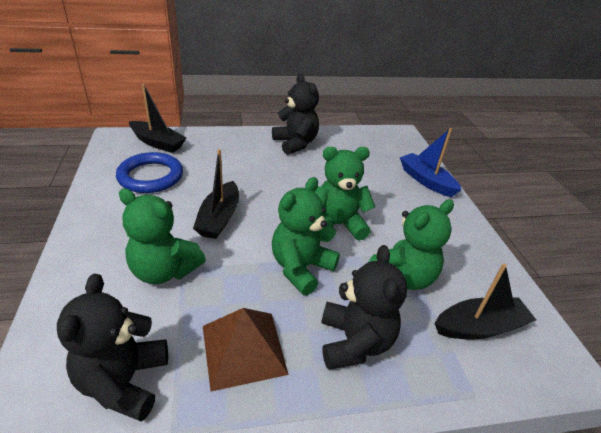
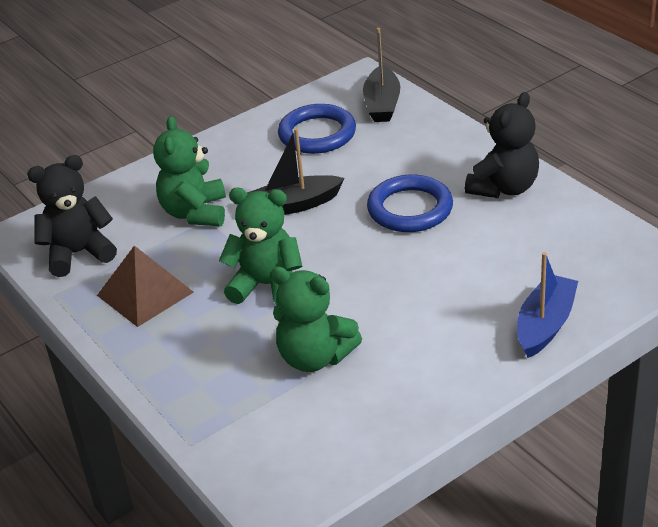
camera: 70 degrees right, 0 degrees up
(279, 177) = (410, 209): none -> blue ring
(336, 225) = (360, 283): green teddy bear -> none
(354, 342) = (198, 352): black teddy bear -> none
(479, 327) = (283, 432): black boat -> none

